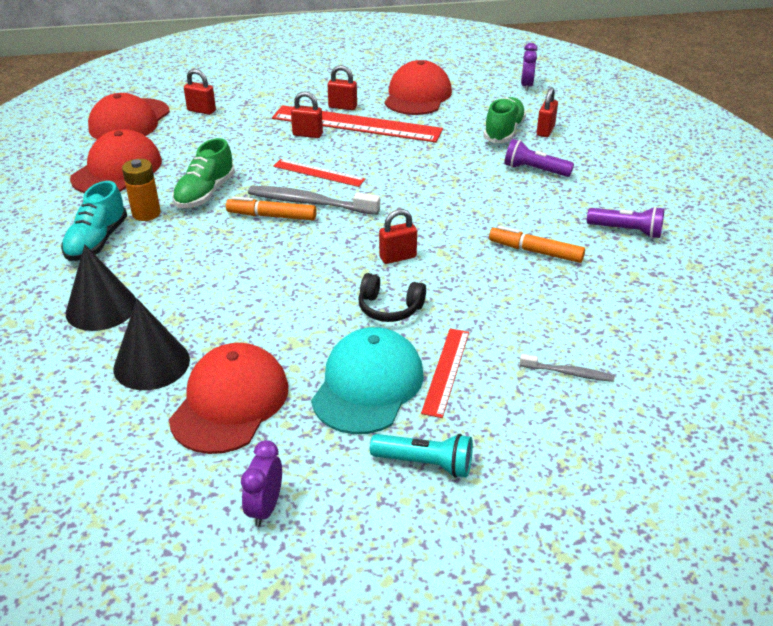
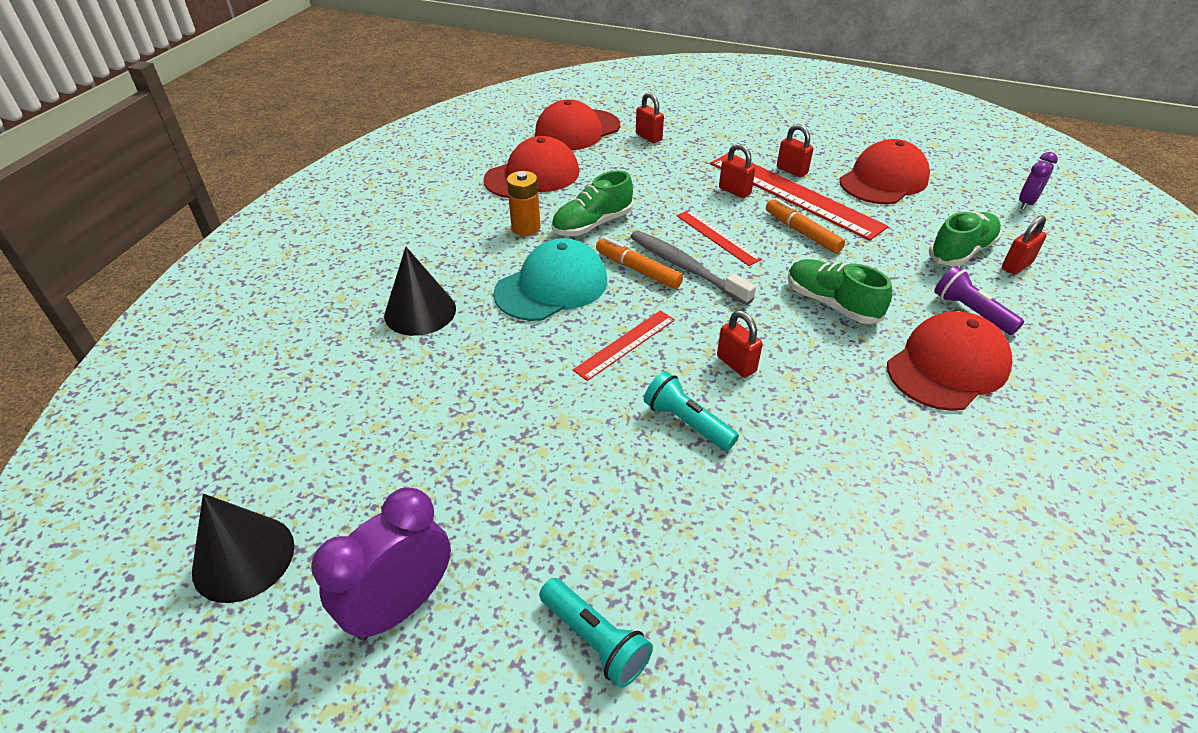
camera: 30 degrees right, 5 degrees up
(97, 241) = (465, 242): turquoise shoe -> none
(151, 364) = (419, 388): black cone -> black cone (243, 558)
(230, 402) = (455, 464): red cap -> red cap (947, 366)
(265, 508) = (401, 606): purple clock -> purple clock, size x1.71
(368, 385) = (600, 508): turquoise cap -> turquoise cap (552, 286)
(389, 308) = (686, 422): black headphones -> turquoise flashlight
(398, 257) = (736, 364): red padlock -> red padlock turned 45 degrees clockwise
(438, 194) = (831, 303): none -> green shoe
(446, 371) = (697, 530): red ruler -> red ruler (625, 344)
(535, 251) = (905, 418): orange marker -> orange marker (802, 232)
(568, 373) = (845, 603): grey toothbrush -> none
(627, 231) = (1049, 435): purple flashlight -> none

